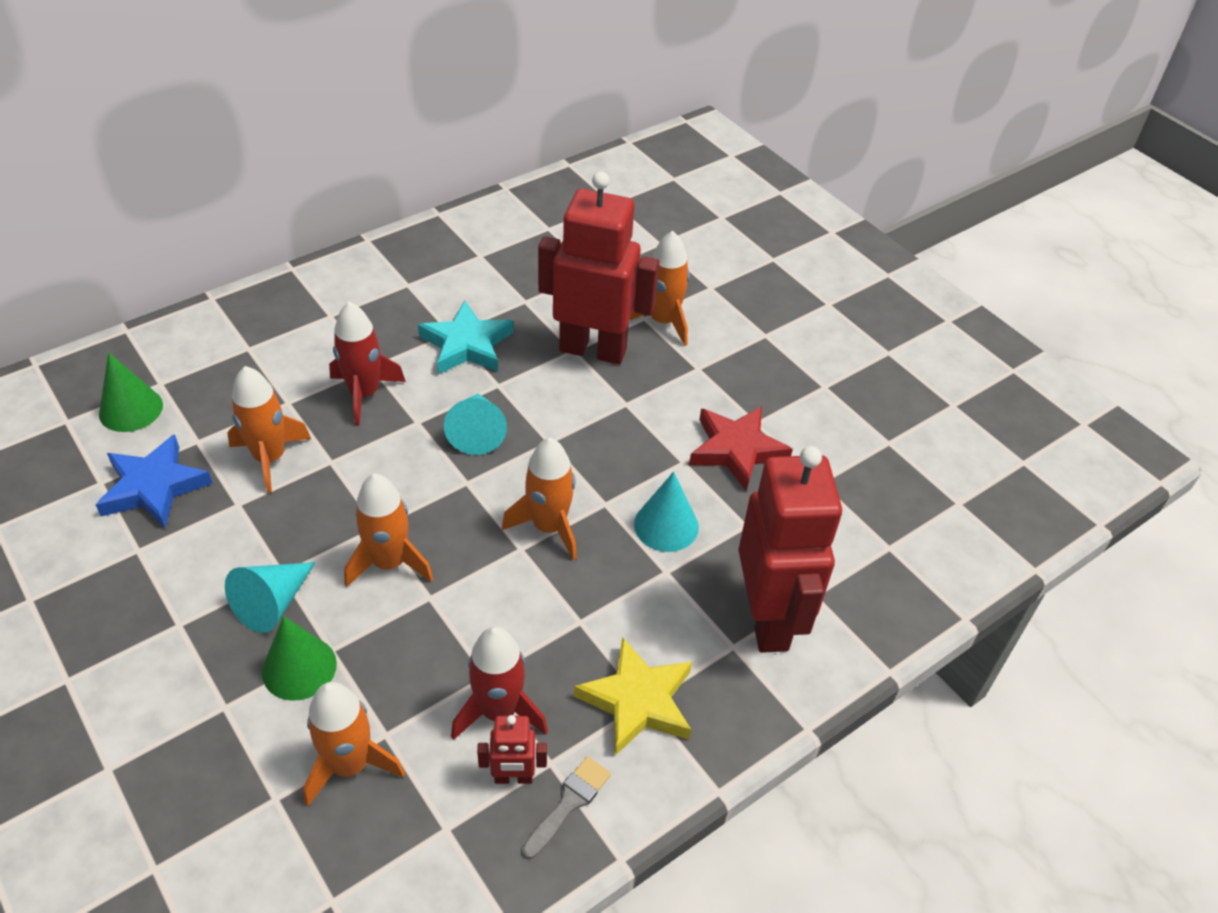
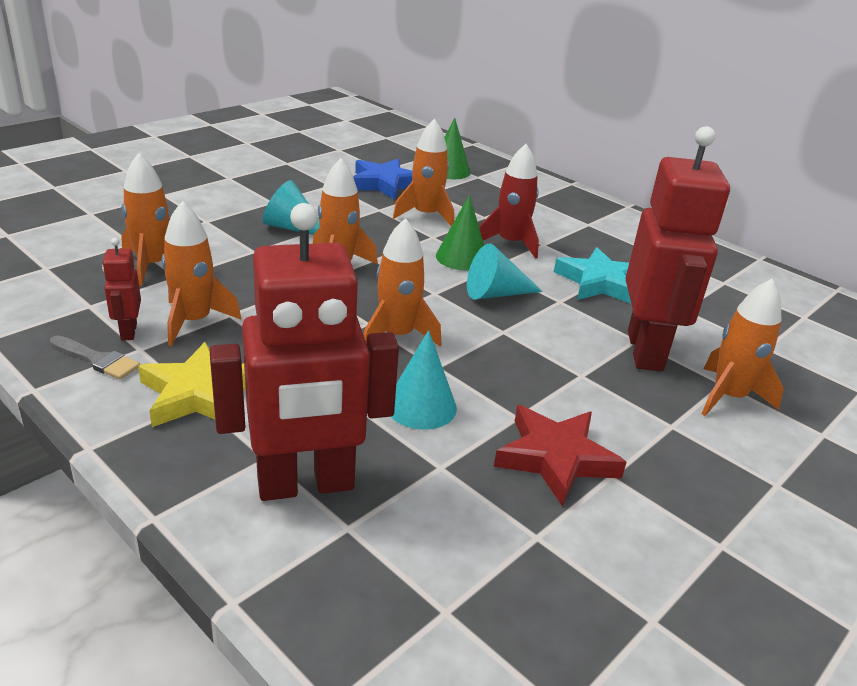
camera: 80 degrees right, 15 degrees down
(299, 667) = (237, 241): green cone -> green cone (462, 257)
(499, 711) = (194, 321): red rocket -> orange rocket

